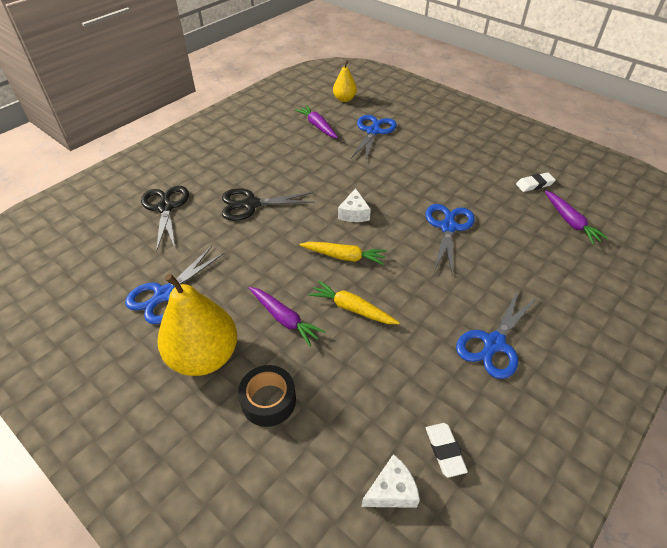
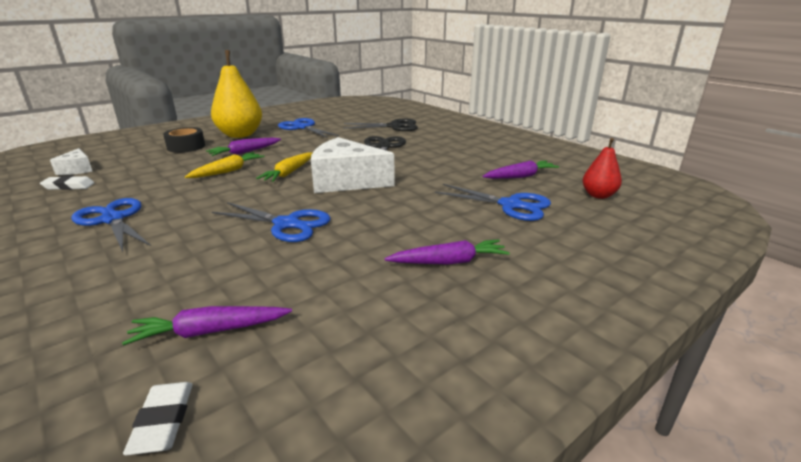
camera: 100 degrees right, 20 degrees down
(344, 99) = (598, 195): yellow pear -> red pear
(354, 213) = (346, 181): white cheese -> white cheese, size x2.05
(459, 152) = (449, 262): none -> purple carrot
(534, 184) = (330, 320): white eraser -> white eraser (163, 421)

